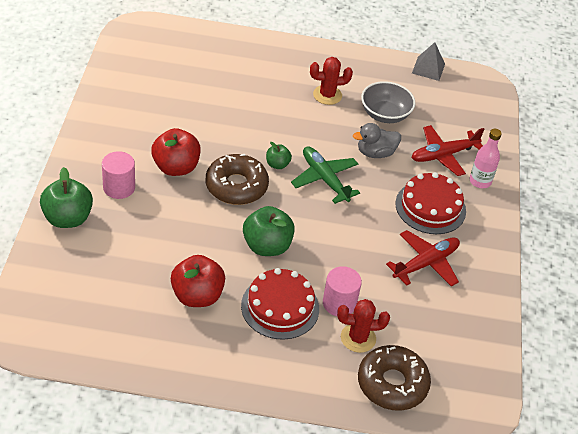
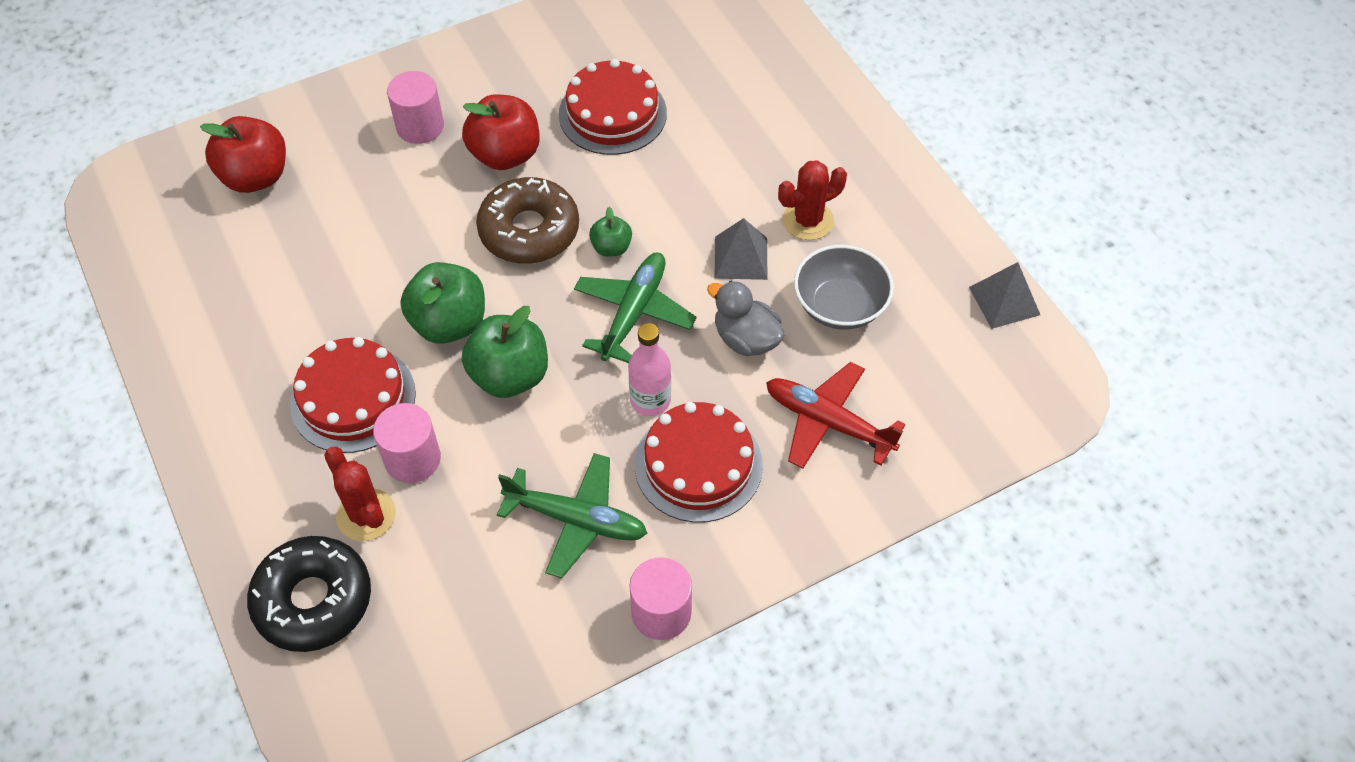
camera: 60 degrees right, 10 degrees up
(67, 218) = (328, 115): green apple -> green apple (509, 376)
(191, 116) = (612, 113): none -> red cake
(197, 296) = (303, 305): red apple -> red apple (255, 177)
(327, 95) = (808, 220): red cactus -> red cactus turned 75 degrees counterclockwise
(327, 127) = (741, 258): none -> grey pyramid
(392, 384) = (313, 600): brown donut -> black donut
(425, 263) = (576, 519): red plane -> green plane
(480, 181) = (818, 498): pink bottle -> pink bottle (650, 400)
(497, 262) = (661, 612): none -> pink cylinder

